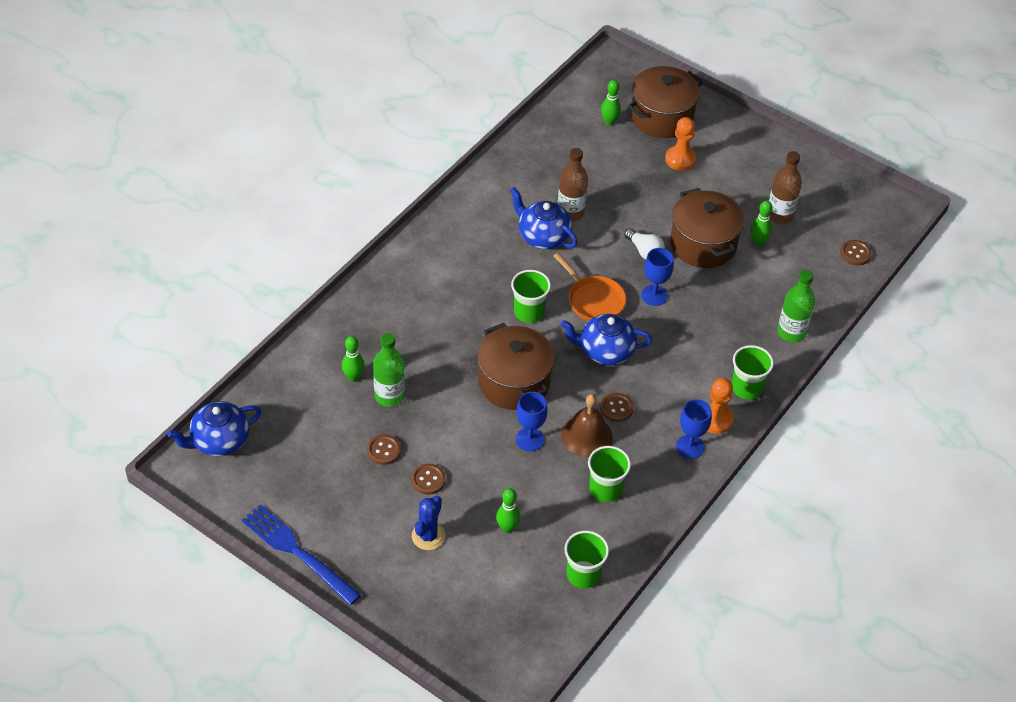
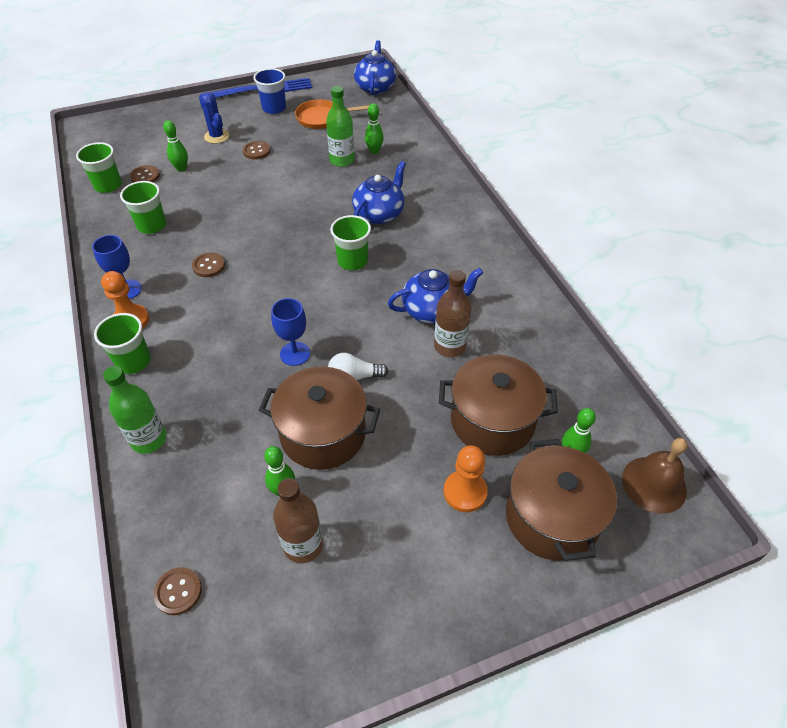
camera: 125 degrees right, 0 degrees up
(333, 516) = (274, 108): none -> blue cup
(383, 450) = (300, 142): brown button -> brown button (145, 176)
(514, 382) = (292, 222): brown pot -> brown pot (492, 421)
(529, 439) = (235, 208): blue goblet -> none
(586, 436) = (204, 237): brown bell -> brown bell (654, 484)
(593, 300) = (328, 308): orange pan -> orange pan (322, 118)
(605, 351) = (268, 287): blue teapot -> blue teapot (379, 214)

